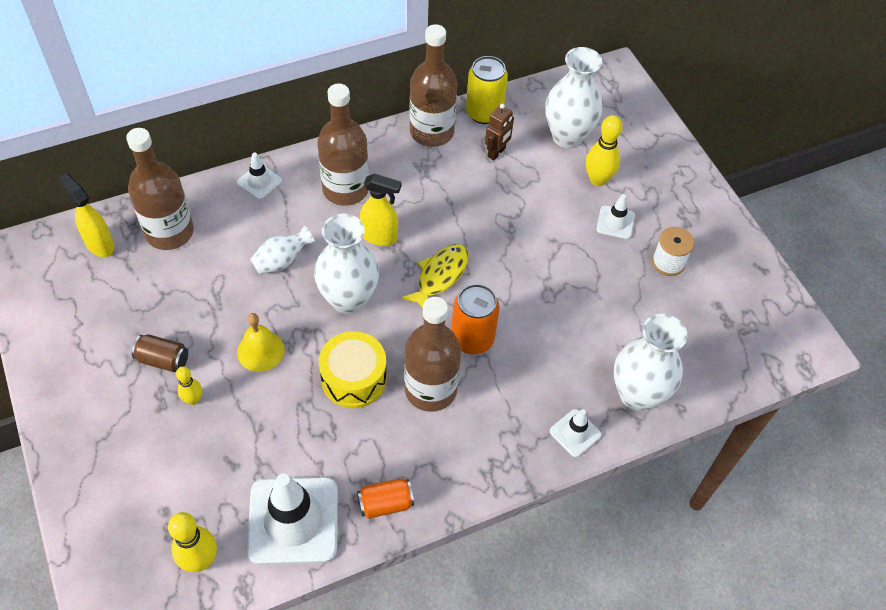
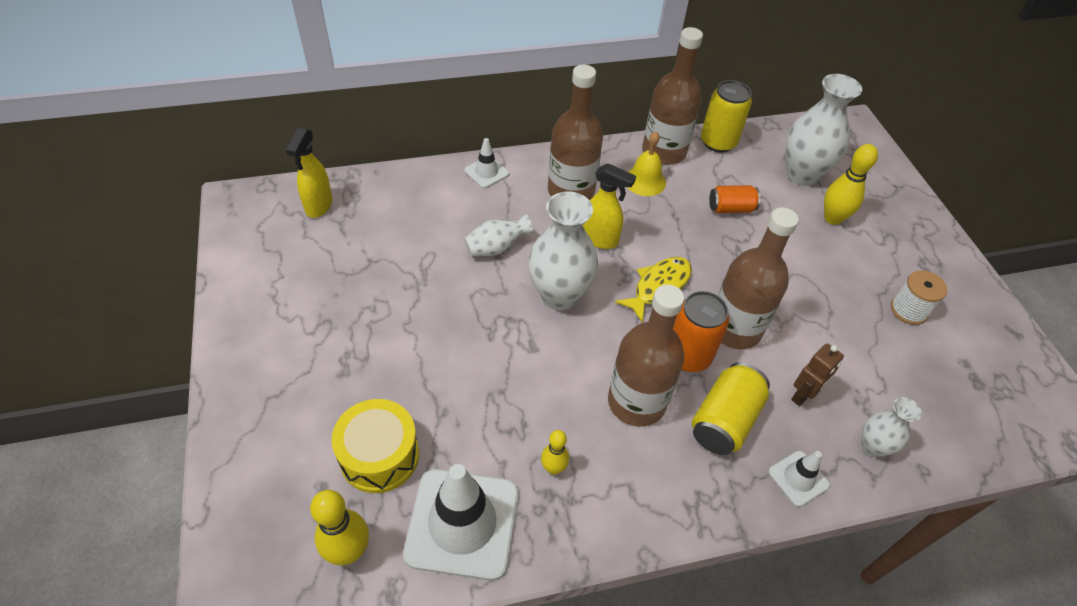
camera: 10 degrees right, 5 degrees down
(99, 244) = (319, 206): yellow spray bottle -> yellow spray bottle turned 135 degrees counterclockwise
(163, 360) = (356, 325): brown can -> none
(169, 232) = (389, 205): brown bottle -> brown bottle (734, 329)
(193, 399) = (378, 371): yellow bowling pin -> yellow bowling pin (553, 468)
(260, 351) = (459, 332): yellow bell -> yellow bell (644, 181)
(354, 378) = (553, 377): yellow drum -> yellow drum (379, 455)
(385, 504) = (570, 522): orange can -> orange can (731, 208)
(496, 153) = (728, 179): brown robot -> brown robot (803, 396)
(509, 393) = (724, 420): none -> yellow can
(615, 222) = (850, 262): white traffic cone -> none
(637, 394) = (872, 447): white vase -> white vase, size x0.55

